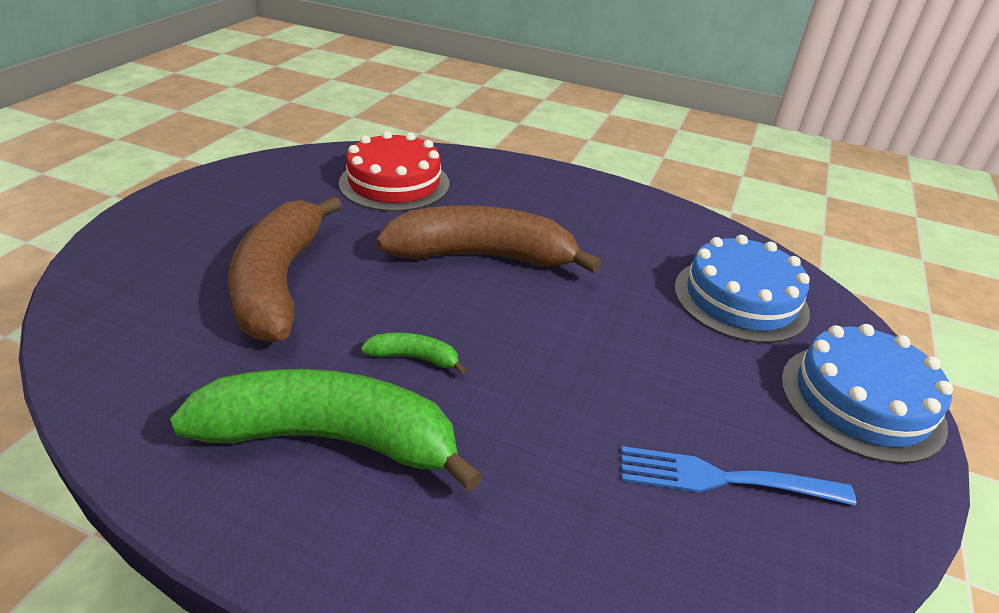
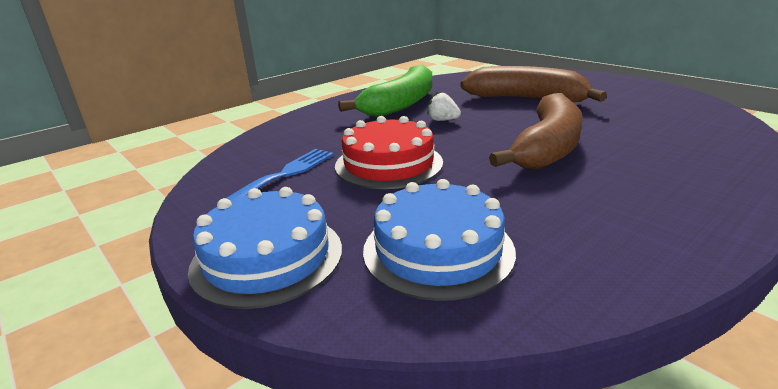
camera: 120 degrees right, 10 degrees down
(394, 183) = (675, 131): red cake -> red cake (388, 164)
(414, 358) = (443, 120): green banana -> white strawberry

